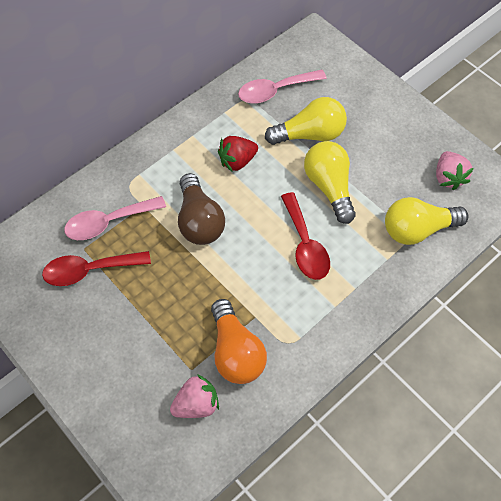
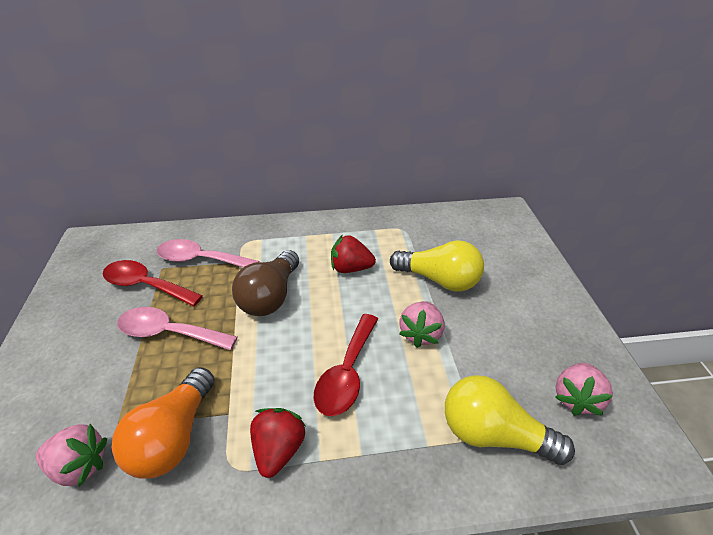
camera: 35 degrees right, 20 degrees down
(275, 91) = (435, 234): pink spoon -> pink spoon (169, 333)
(306, 316) = (278, 450): none -> red strawberry
(329, 187) = (420, 334): yellow light bulb -> pink strawberry

